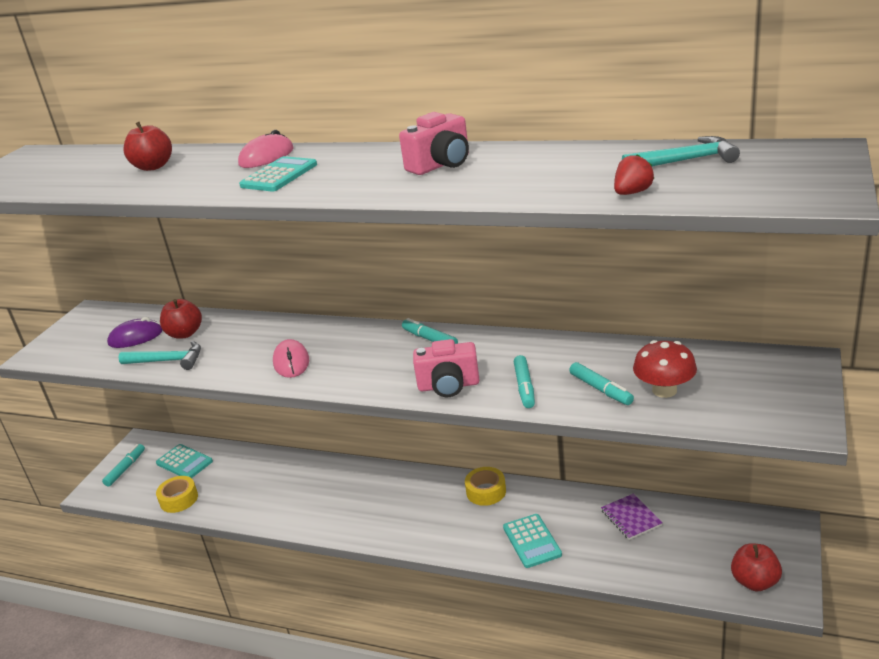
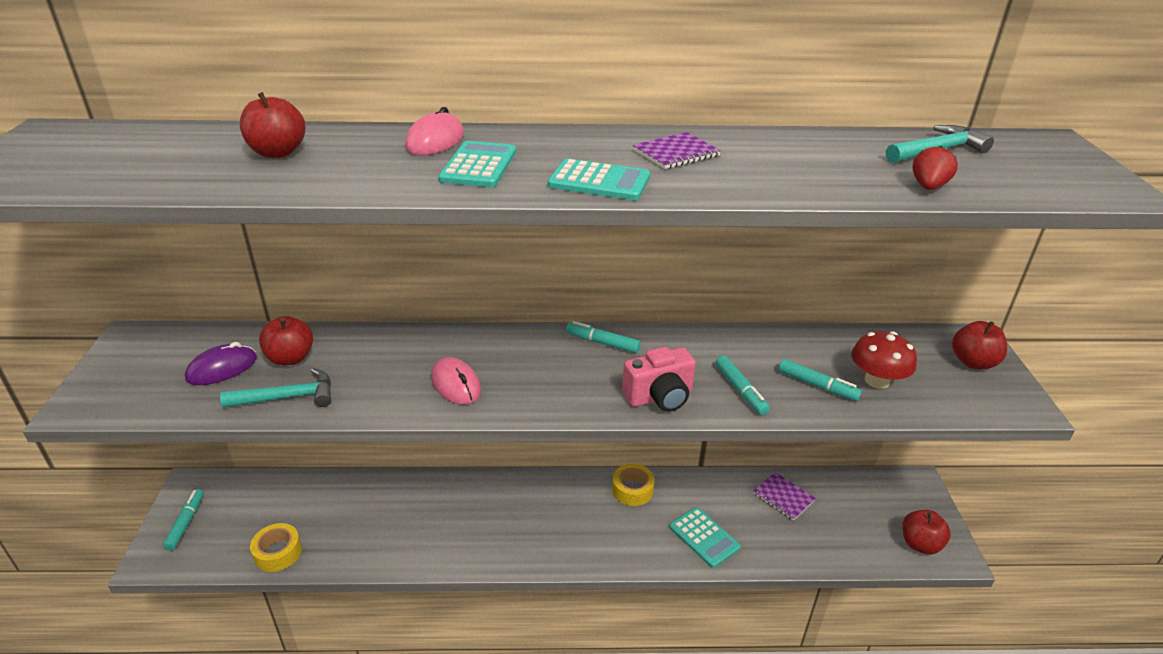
camera: 25 degrees left, 5 degrees up
(184, 462) = (264, 504): turquoise calculator -> turquoise calculator (599, 181)
(441, 165) = (676, 153): pink camera -> purple notebook
(783, 382) = (973, 362): none -> red apple

